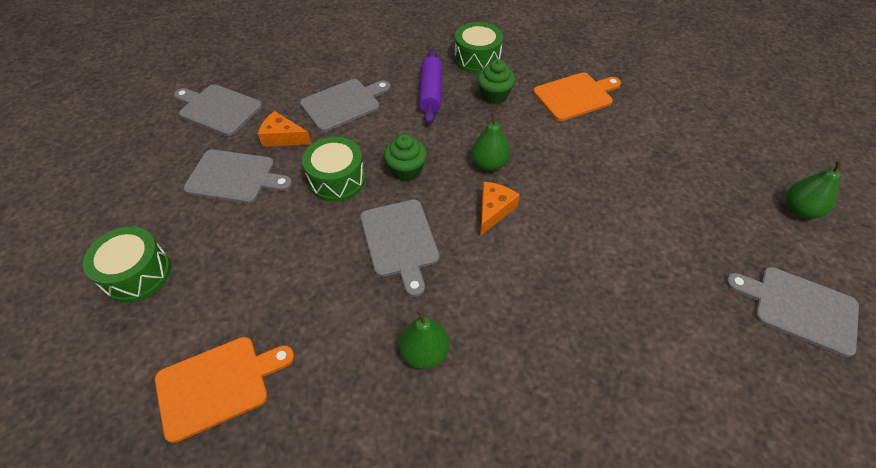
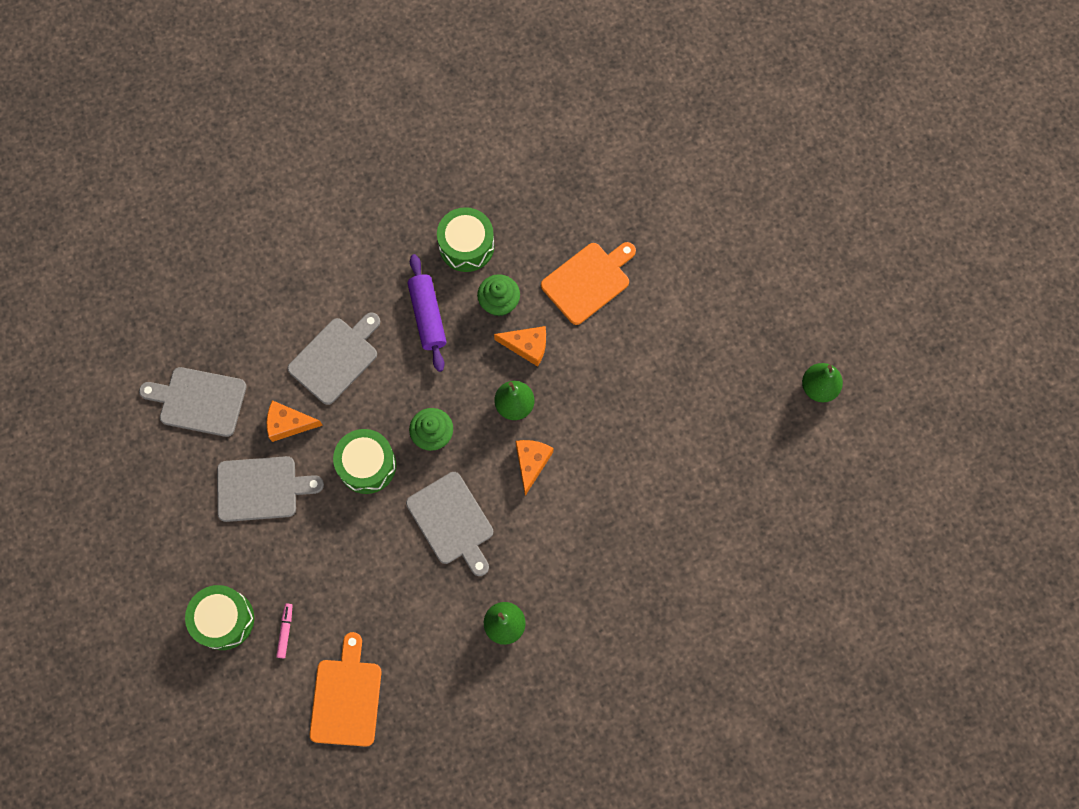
camera: 15 degrees left, 20 degrees up
(190, 299) = (285, 631): none -> pink marker
(218, 385) = (346, 697): orange cutting board -> orange cutting board turned 45 degrees counterclockwise
(511, 126) = (527, 346): none -> orange cheese
(799, 308) = (810, 500): grey cutting board -> none

